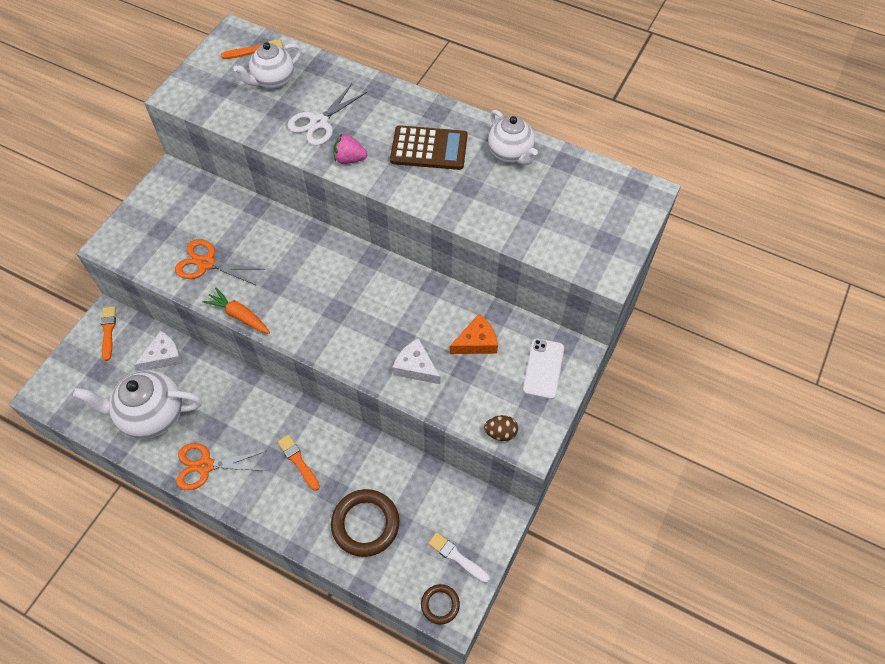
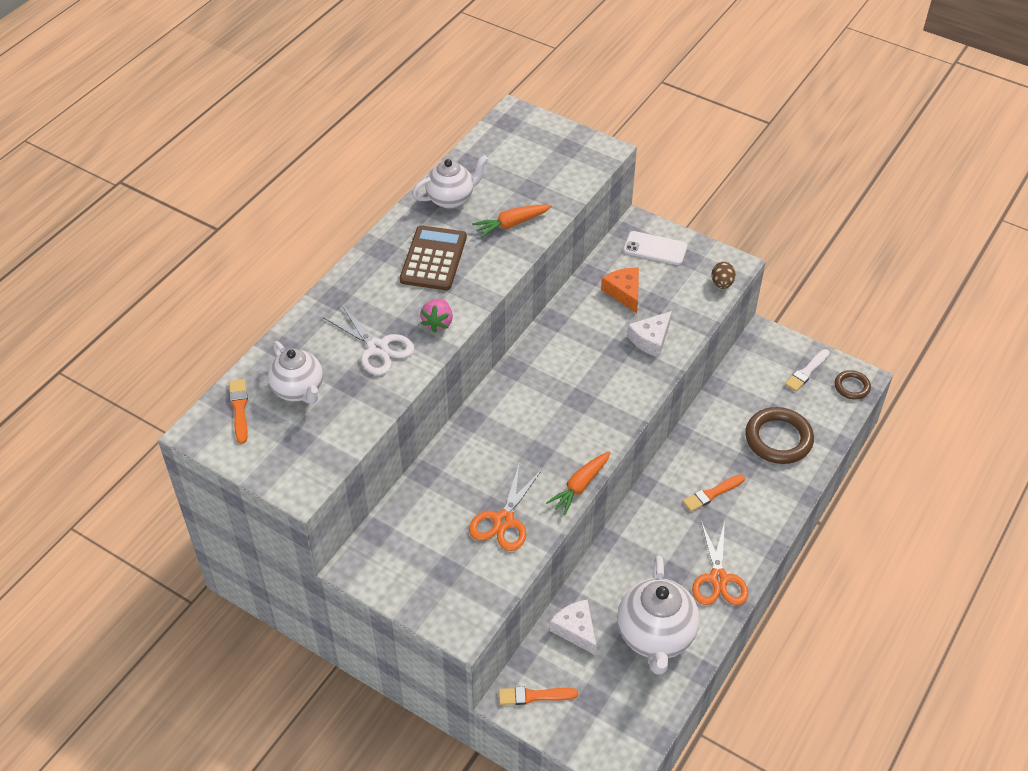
camera: 85 degrees left, 10 degrees down
(482, 202) = (511, 224): none -> orange carrot

